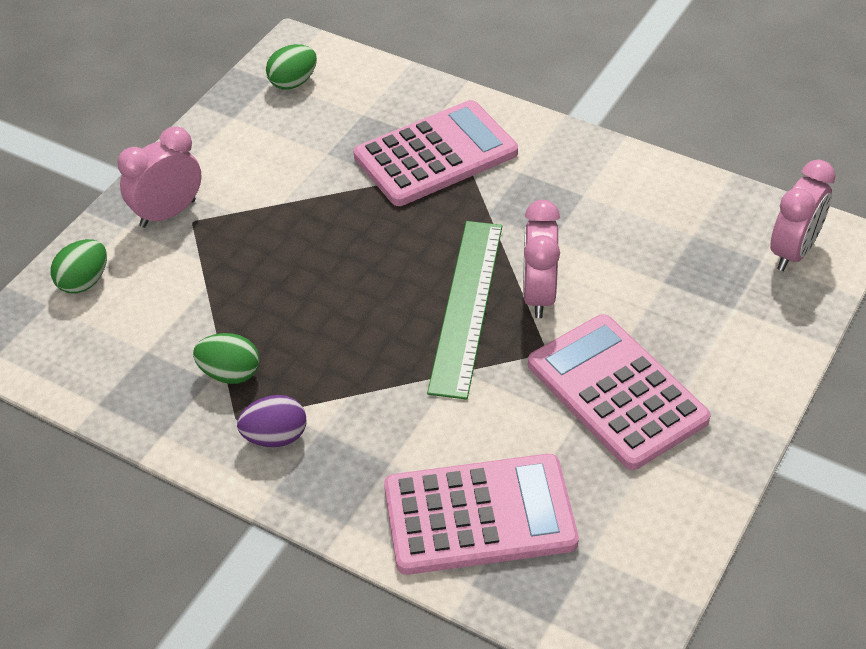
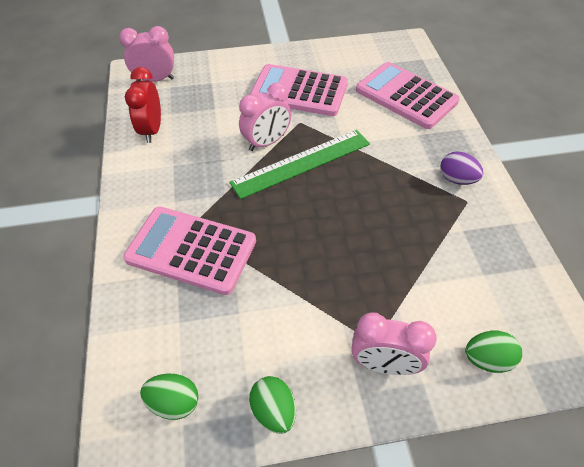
camera: 130 degrees left, 5 degrees up
(230, 374) = (449, 224): green egg -> green egg (274, 411)
(616, 392) = (299, 91): pink calculator -> pink calculator turned 90 degrees clockwise
(671, 203) = (152, 130): none -> red clock

